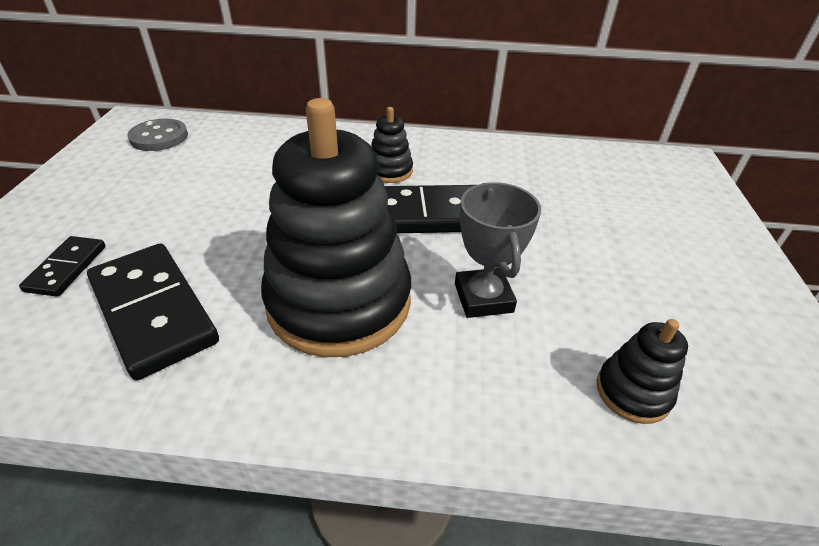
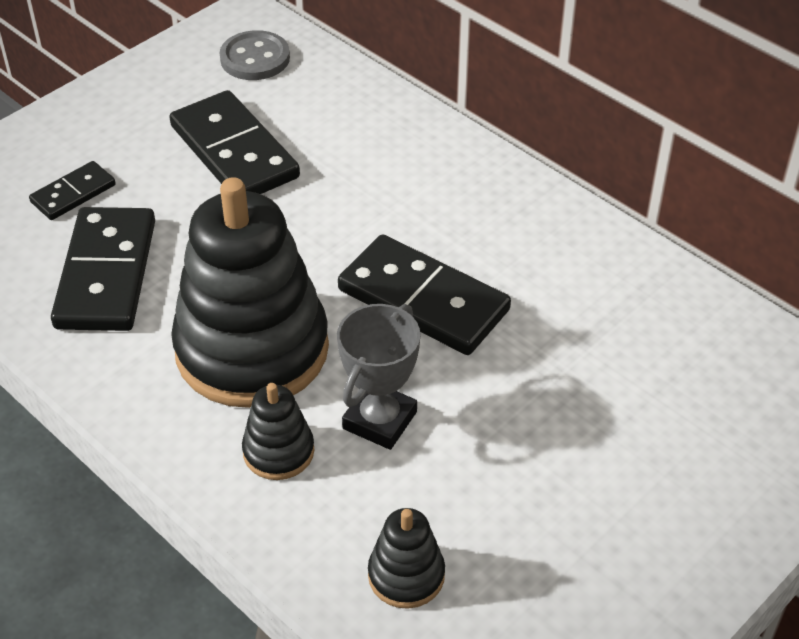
camera: 40 degrees right, 5 degrees up
(194, 189) = (234, 151): none -> black domino
(390, 171) = (451, 224): black stacking toy -> black stacking toy (278, 451)

